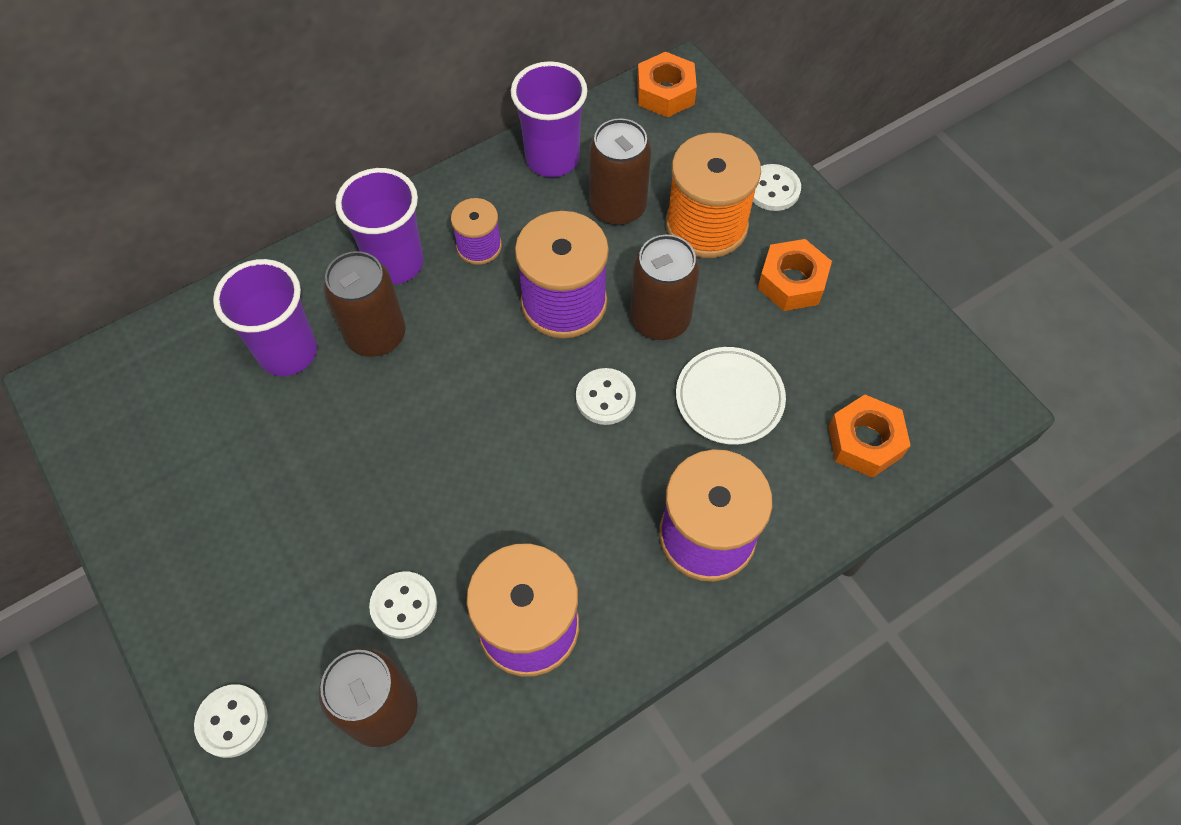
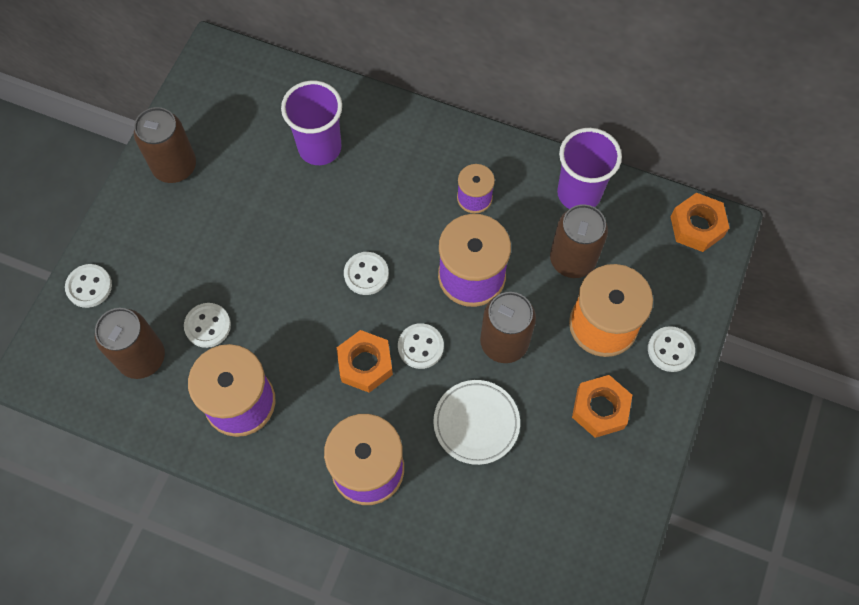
camera: 55 degrees right, 5 degrees up
(376, 335) = (366, 186): brown can -> brown can (175, 166)
(395, 263) = (424, 159): purple cup -> none
(479, 398) = (366, 274): none -> white button
(864, 441) = (507, 530): orange nut -> orange nut (365, 364)

